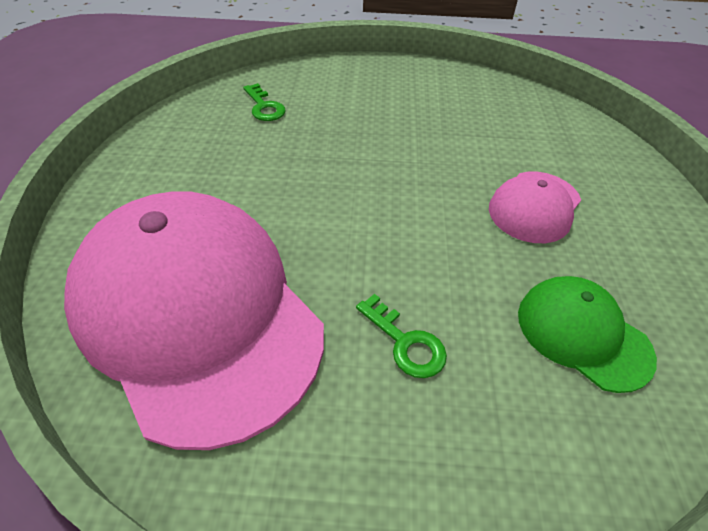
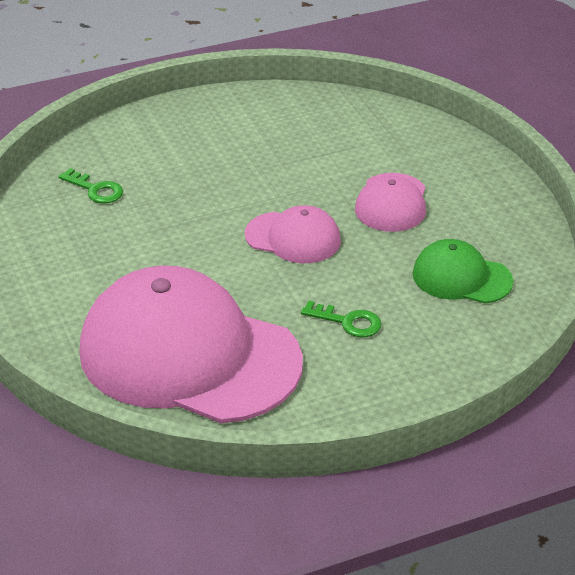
camera: 25 degrees left, 10 degrees down
(407, 210) = (293, 238): none -> pink cap

